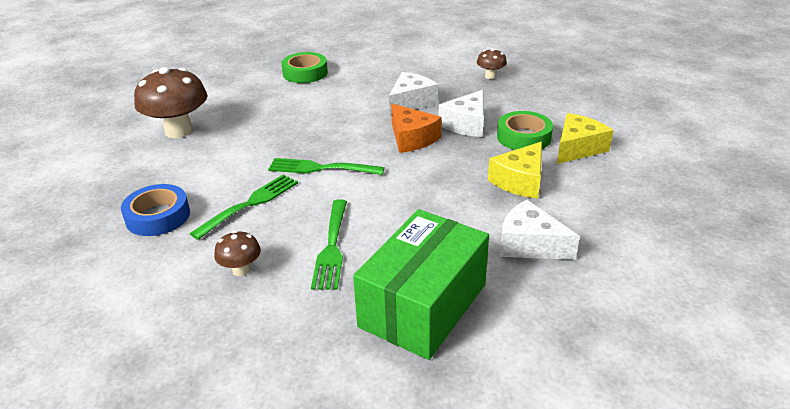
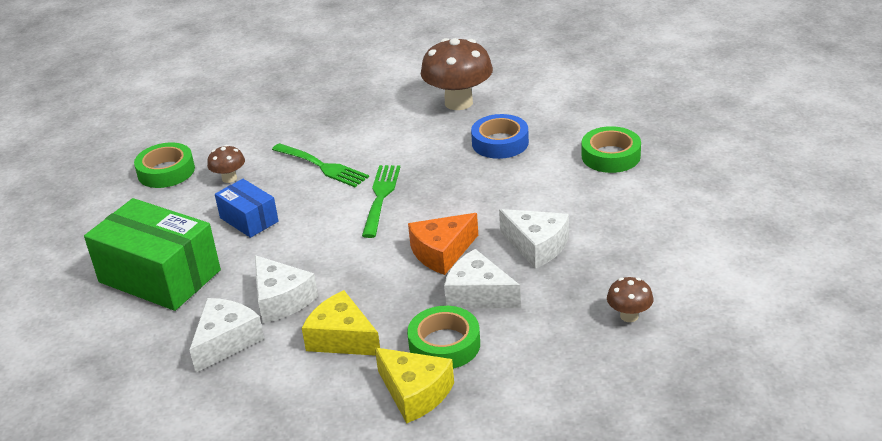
camera: 90 degrees right, 0 degrees up
(158, 216) = (311, 125): blue tape -> blue tape (500, 143)
(195, 330) = (166, 171): none -> green tape
(331, 247) = (249, 219): green fork -> blue box
(469, 216) = (281, 300): none -> white cheese

